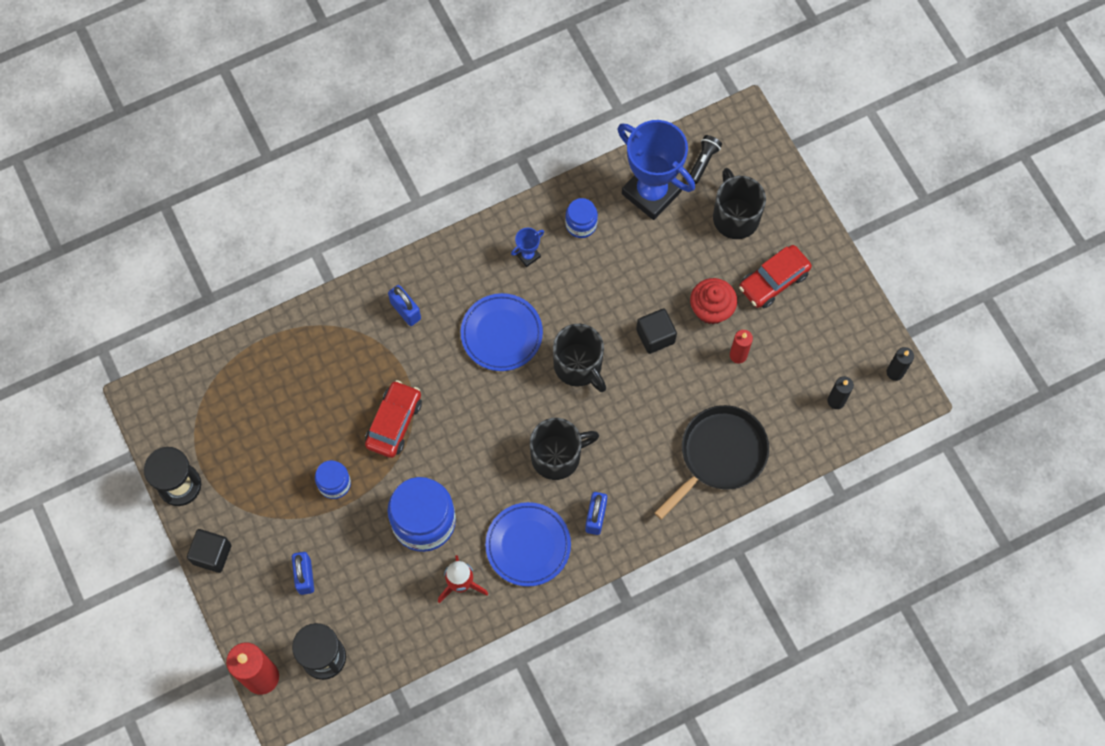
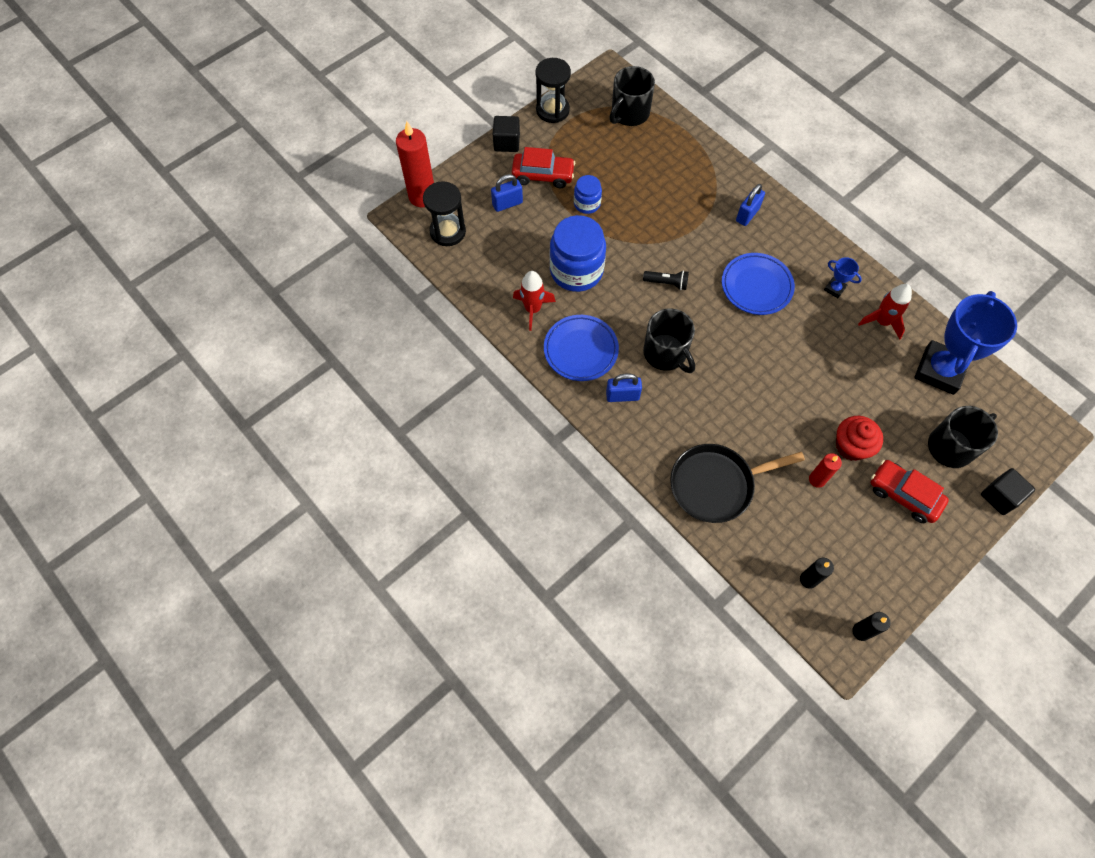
camera: 75 degrees right, 5 degrees down
(394, 423) = (650, 230): red car -> red car (543, 175)
(578, 365) = (752, 350): black mug -> black mug (629, 113)
(581, 224) = (882, 322): blue jar -> red rocket
(655, 336) = (805, 405): black cube -> black cube (1000, 496)
(703, 162) = (991, 406): black flashlight -> black flashlight (667, 283)
(720, 454) = (715, 485): black pan -> black pan turned 135 degrees clockwise

